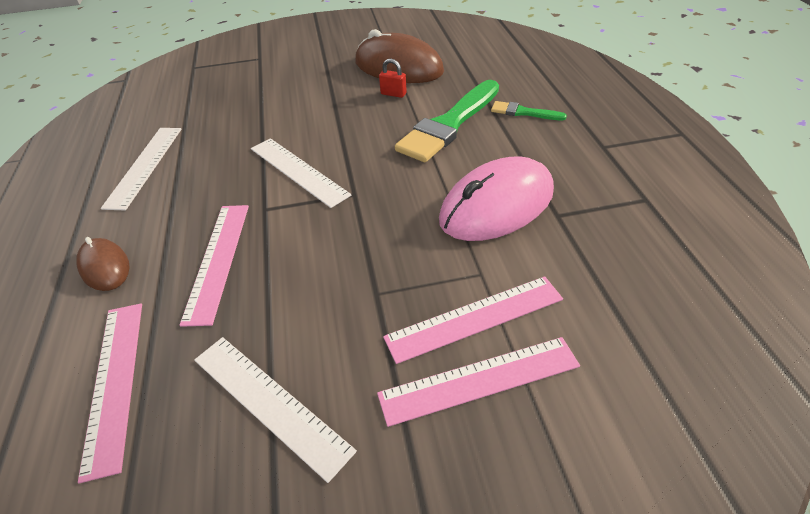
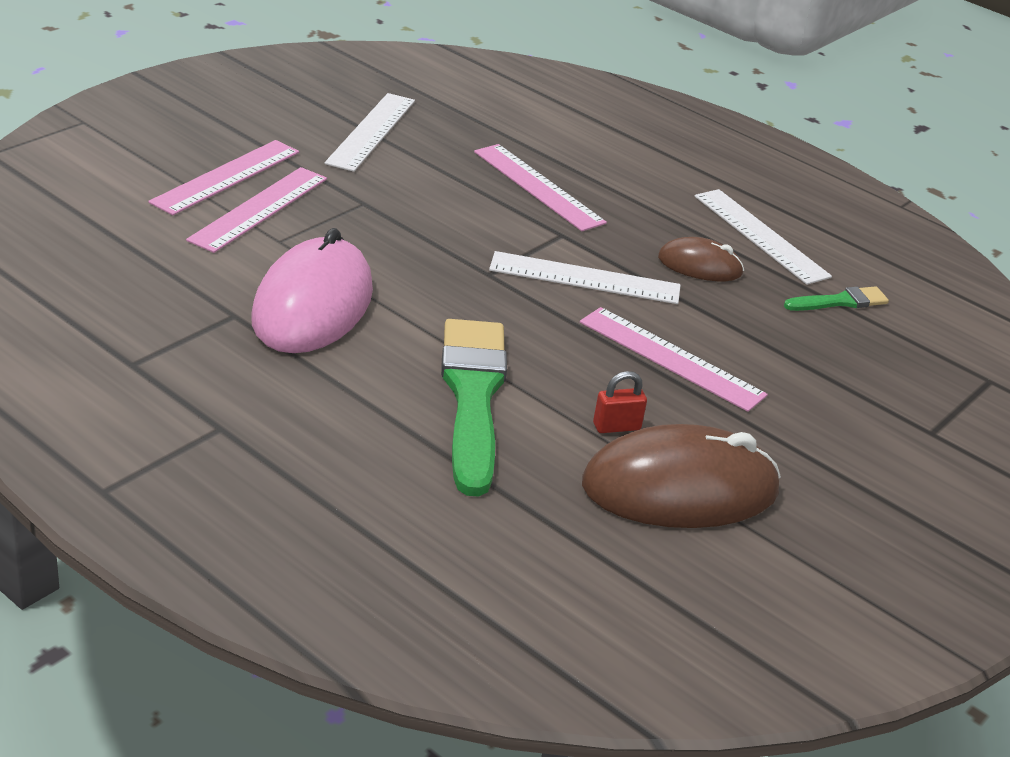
camera: 135 degrees right, 10 degrees down
(105, 267) = (626, 158): brown mouse -> brown mouse (700, 266)
(114, 382) = (495, 113): pink ruler -> pink ruler (671, 358)
(270, 402) = (371, 131): white ruler -> white ruler turned 75 degrees counterclockwise
(523, 112) = (380, 454): green brush -> green brush (840, 301)

